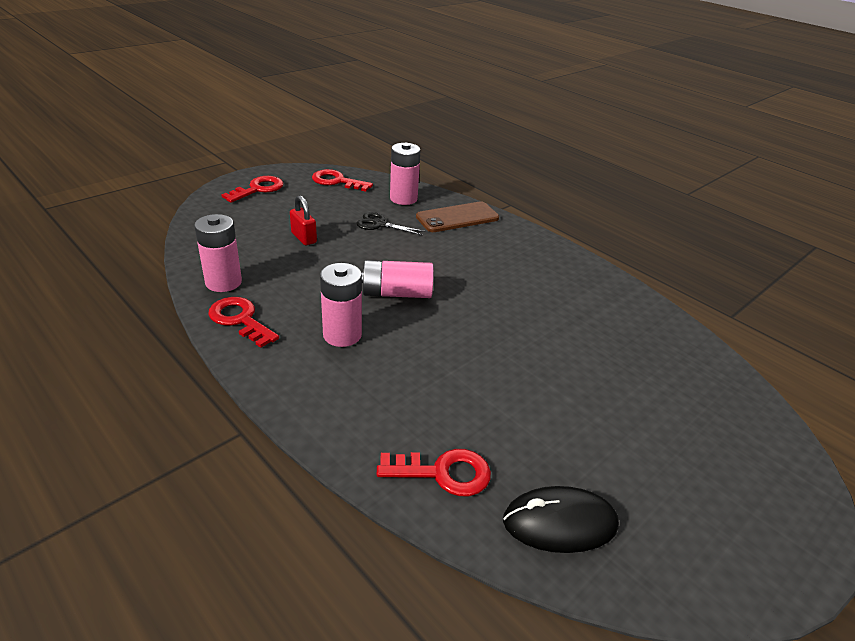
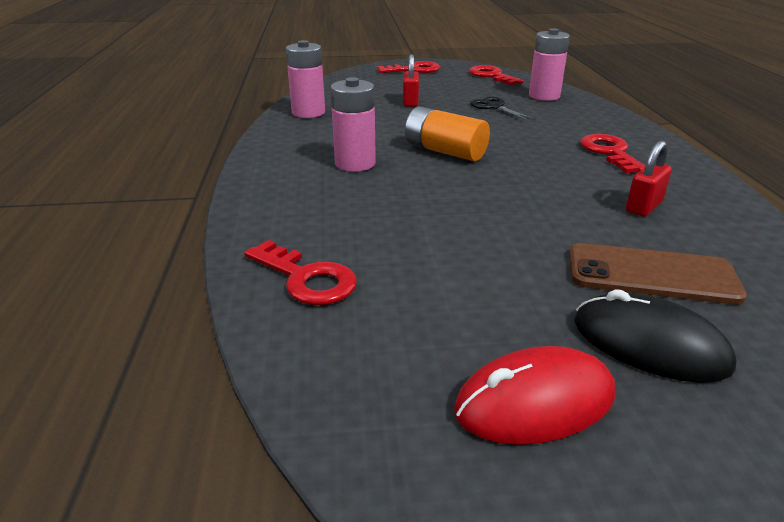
camera: 40 degrees right, 5 degrees down
(240, 320) = (288, 135): red key -> red key (610, 152)
(396, 293) = (445, 151): pink battery -> orange battery
(457, 217) = (587, 118): brown phone -> brown phone (651, 274)
(560, 522) = (368, 368): black mouse -> black mouse (649, 344)
(570, 303) = (643, 207): none -> red padlock
(656, 491) = (535, 401): none -> red mouse

